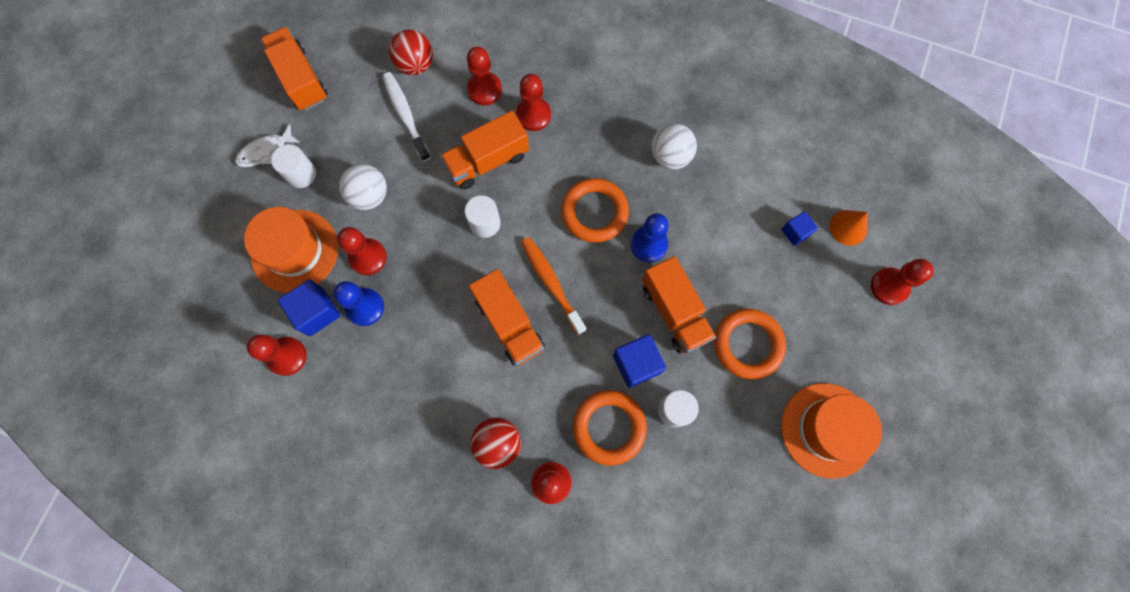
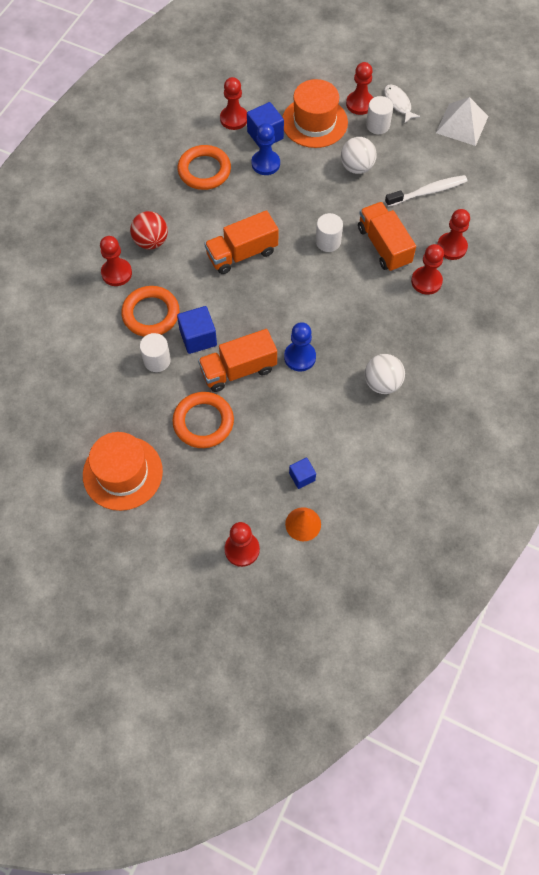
camera: 95 degrees right, 10 degrees down
(301, 79) = (462, 124): orange truck -> white pyramid
(368, 257) = (305, 166): red pawn -> red pawn (359, 104)
(415, 65) = (475, 200): red ball -> none
(551, 283) = (272, 284): orange toothbrush -> none
(594, 212) = (332, 319): orange ring -> orange ring (204, 170)

